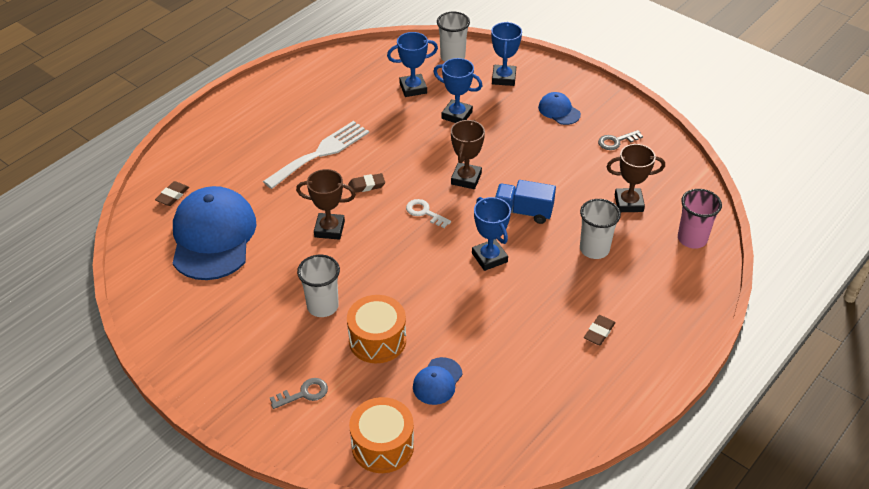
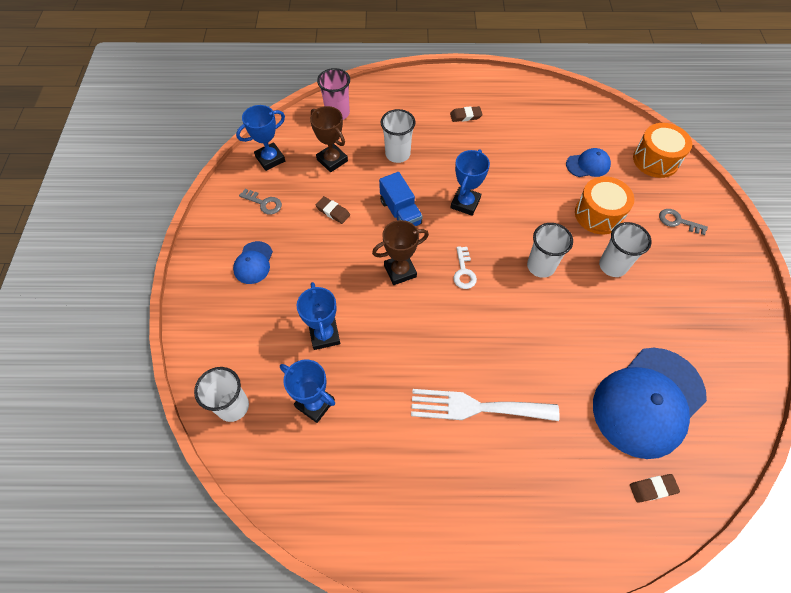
camera: 130 degrees left, 15 degrees up
(329, 229) = (547, 322): brown trophy -> none
(366, 185) = (477, 335): brown eraser -> brown eraser (333, 212)
(376, 260) = (540, 266): none -> white cup
(503, 78) = (236, 335): blue trophy -> blue trophy (270, 159)

